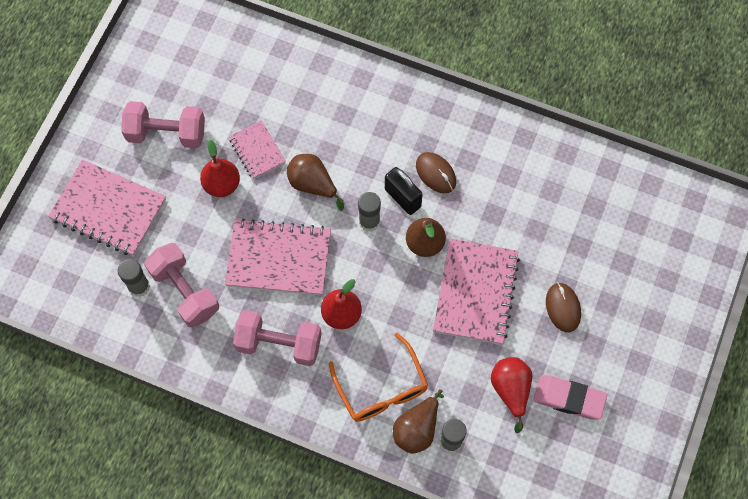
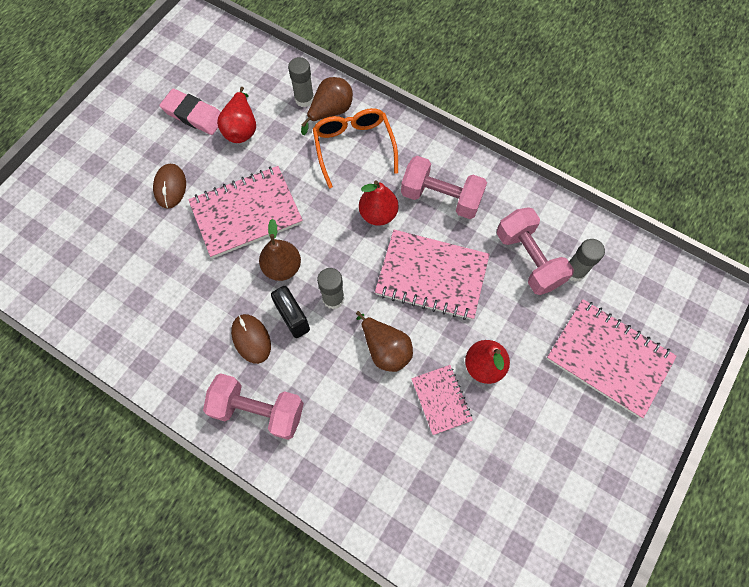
camera: 170 degrees left, 0 degrees up
(166, 133) = (543, 440): pink dumbbell -> pink dumbbell (258, 410)
(476, 293) = (246, 213): pink notebook -> pink notebook turned 45 degrees clockwise

